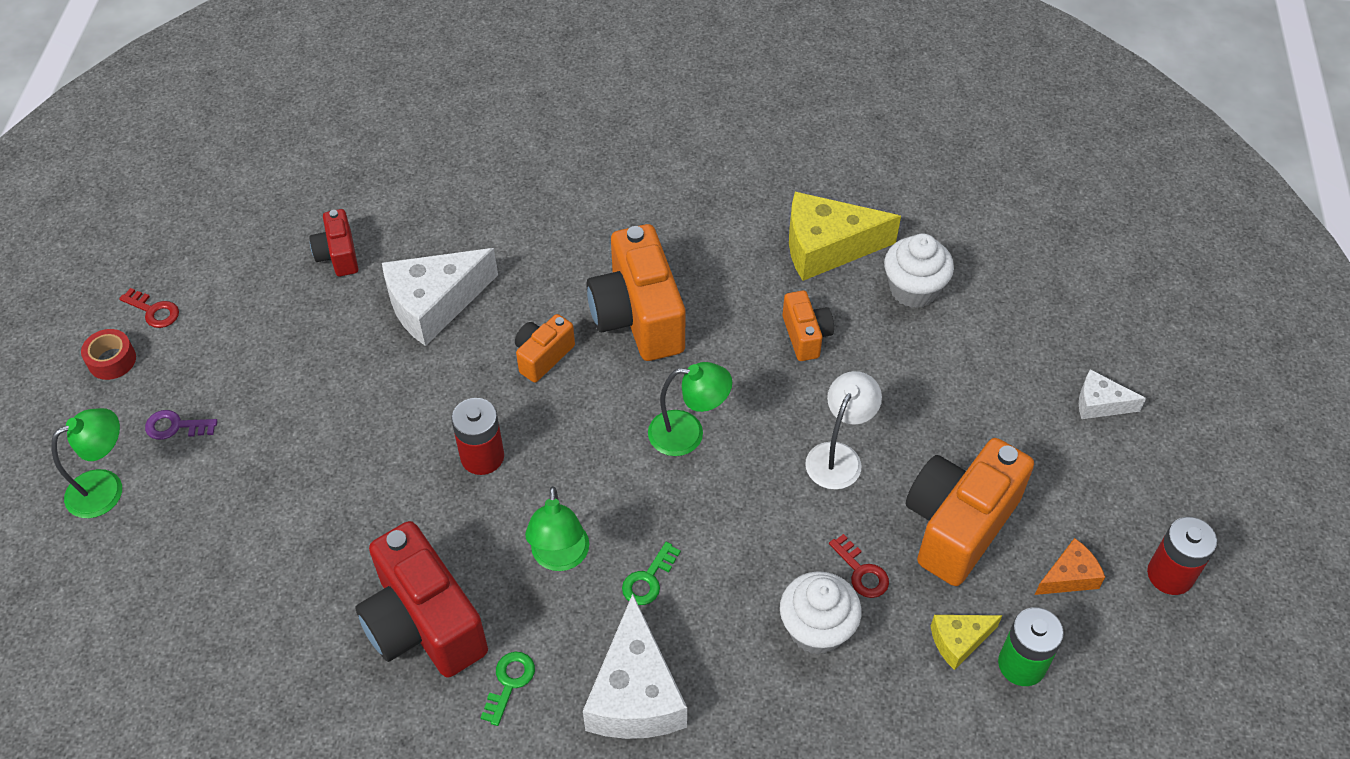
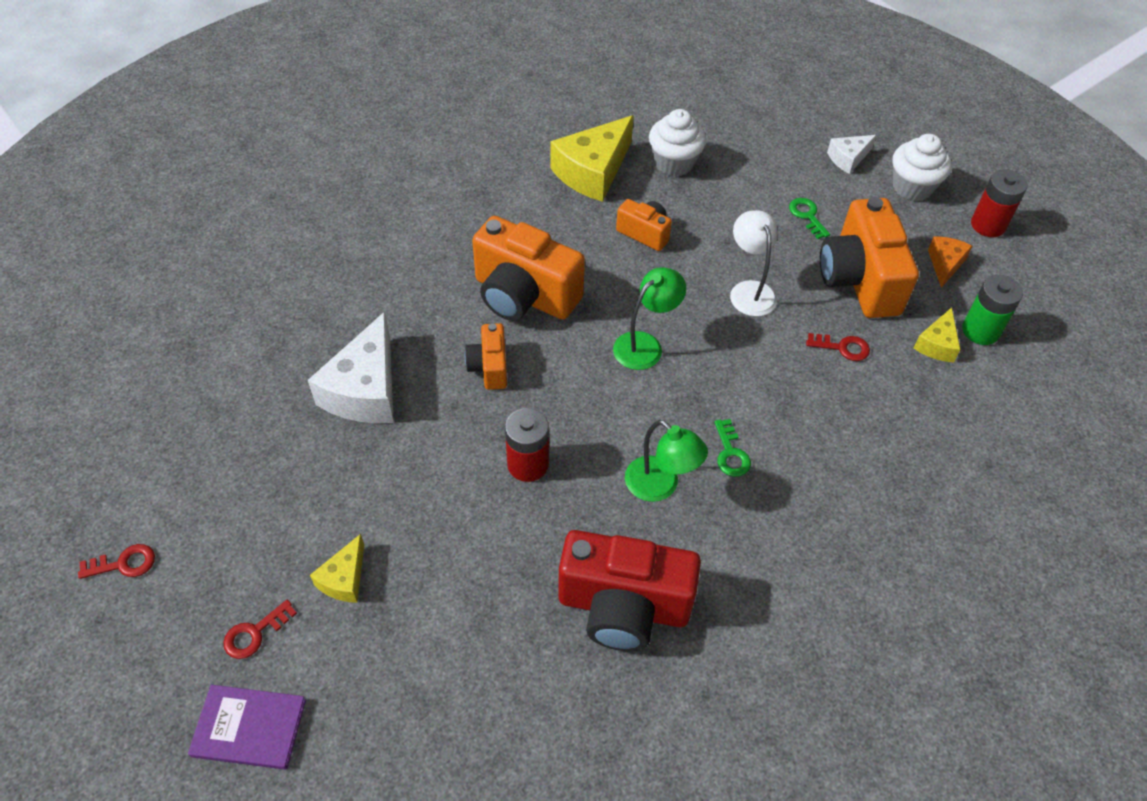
camera: 45 degrees left, 0 degrees up
(106, 488) = (249, 728): green lamp -> purple book
(112, 360) = (130, 629): red tape -> none
(175, 426) = (255, 633): purple key -> red key
(267, 436) = (344, 579): none -> yellow cheese
(338, 255) = (243, 409): red camera -> none
(509, 683) = (726, 593): green key -> green key (807, 216)
(635, 693) = (808, 529): white cheese -> none
(816, 629) = (859, 401): white cupcake -> white cupcake (912, 187)

